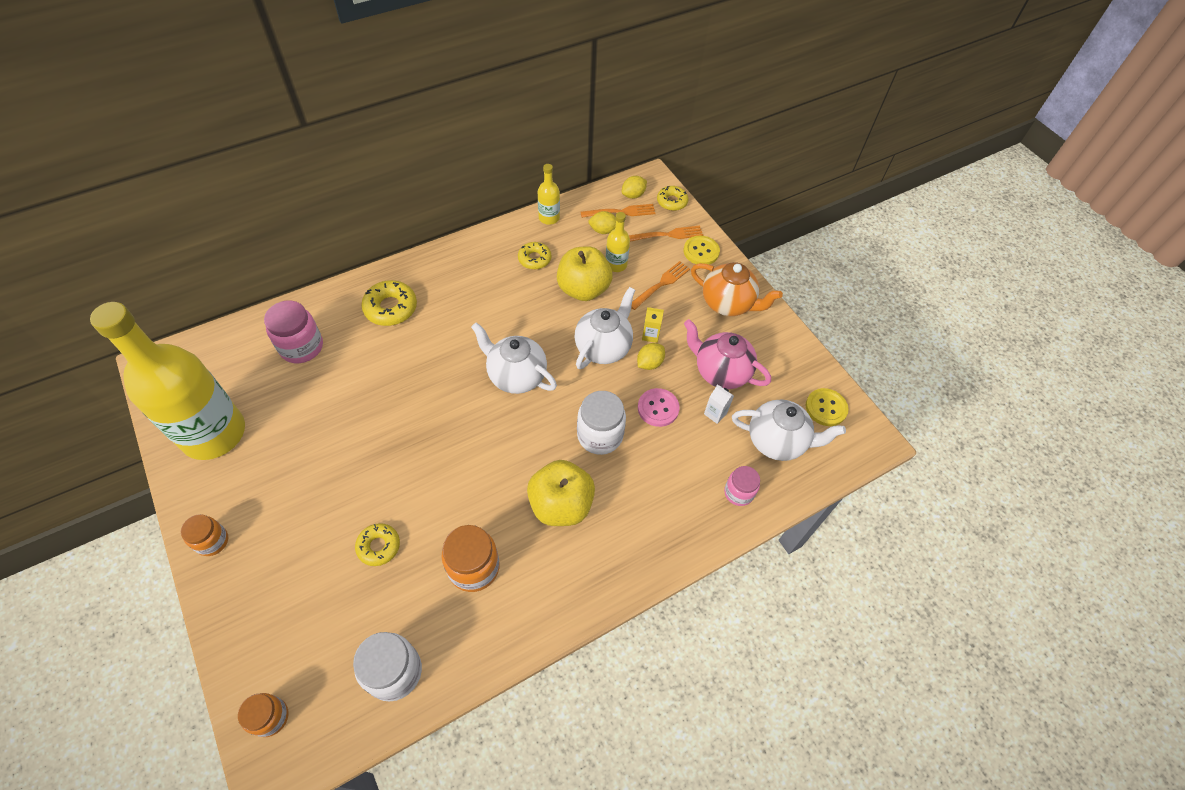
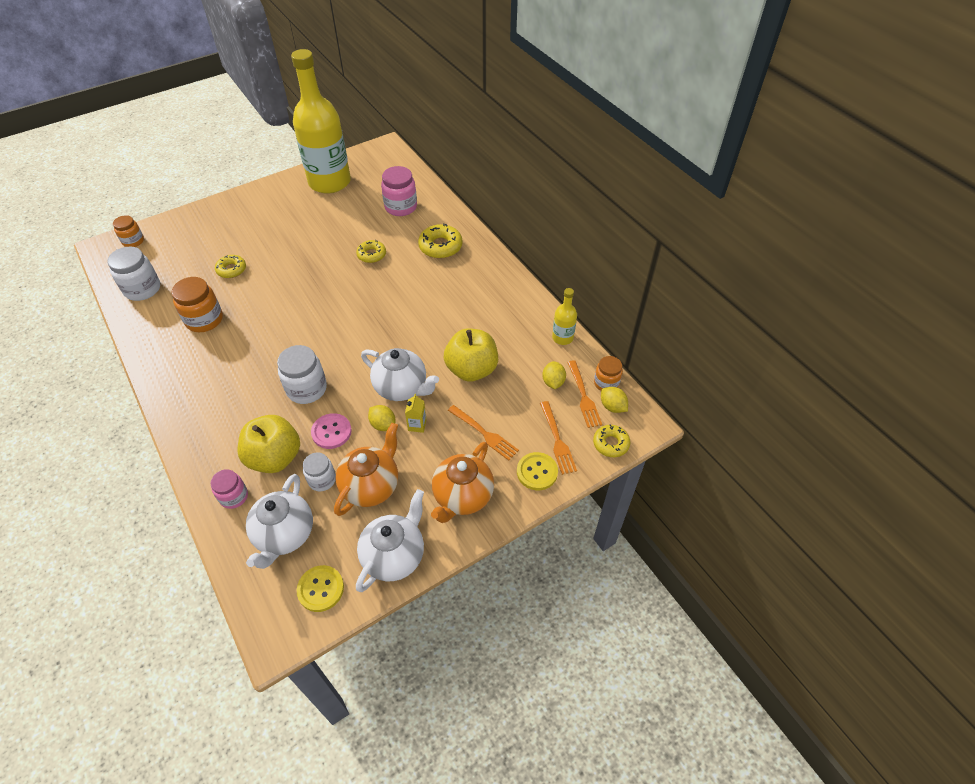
camera: 90 degrees right, 5 degrees down
(212, 541) = (251, 197): orange jar -> orange jar (606, 383)
(516, 376) = (371, 329): white teapot -> white teapot (394, 555)
(534, 259) = (506, 331): yellow donut -> yellow donut (371, 255)
(561, 505) = (245, 366): yellow apple -> yellow apple (275, 457)
(616, 264) = (507, 394): yellow bottle -> none
(715, 413) = (322, 480): white carton -> white jar
(720, 372) = (371, 486): pink teapot -> orange teapot

